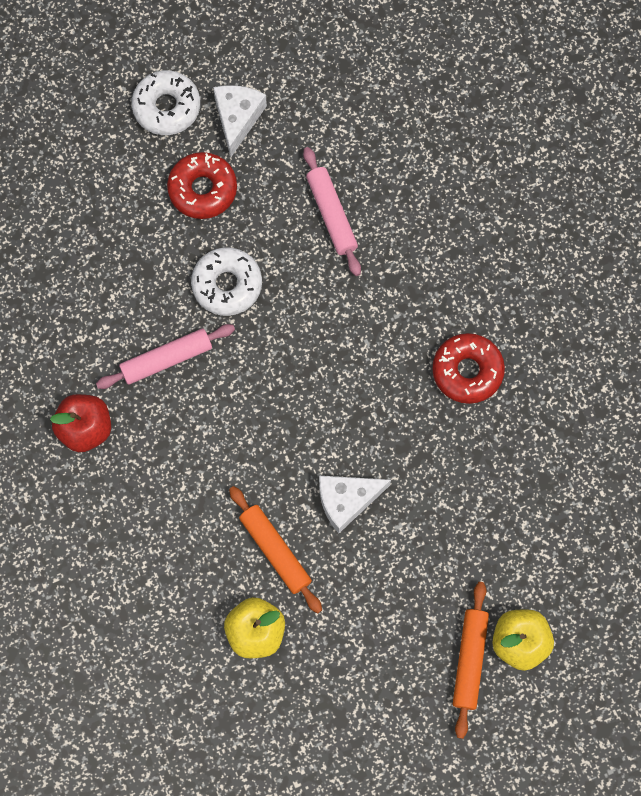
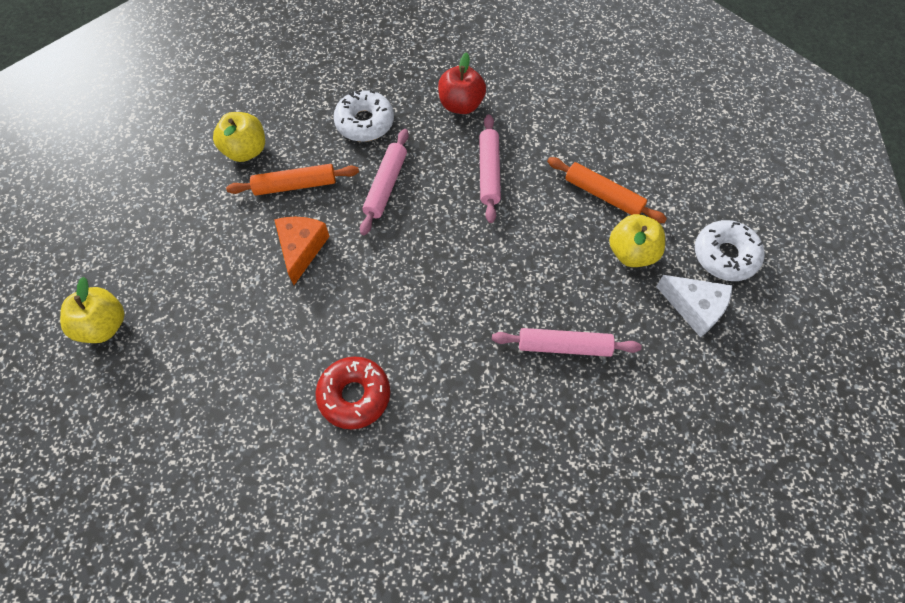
camera: 115 degrees right, 10 degrees down
(202, 189) = (631, 253): red donut -> yellow apple
(227, 285) = (533, 237): white donut -> white donut (365, 122)
(232, 456) = (386, 185): none -> pink rolling pin
(347, 501) = (301, 249): white cheese -> orange cheese
(470, 660) = (119, 281): orange rolling pin -> orange rolling pin (603, 195)

